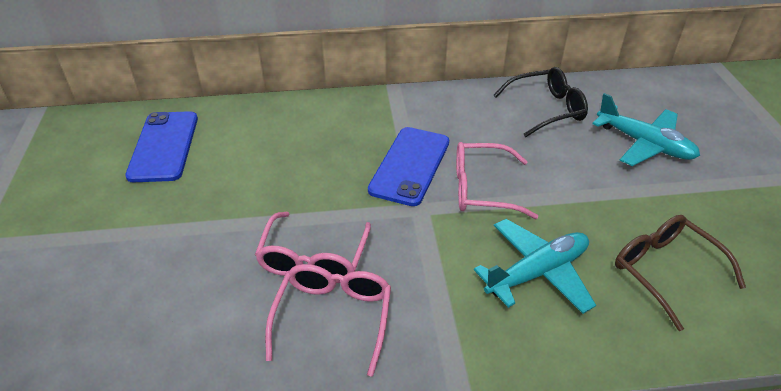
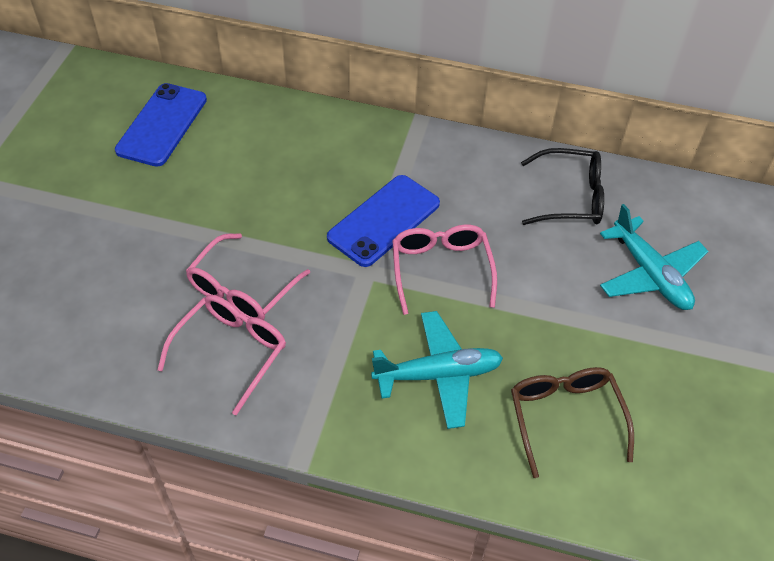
camera: 20 degrees right, 10 degrees up
(483, 189) = (441, 270): pink glasses -> pink glasses turned 60 degrees clockwise

